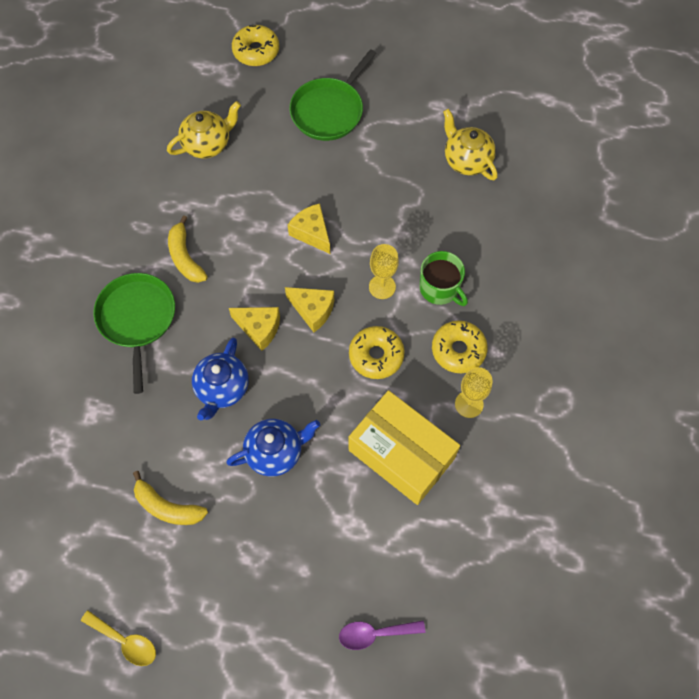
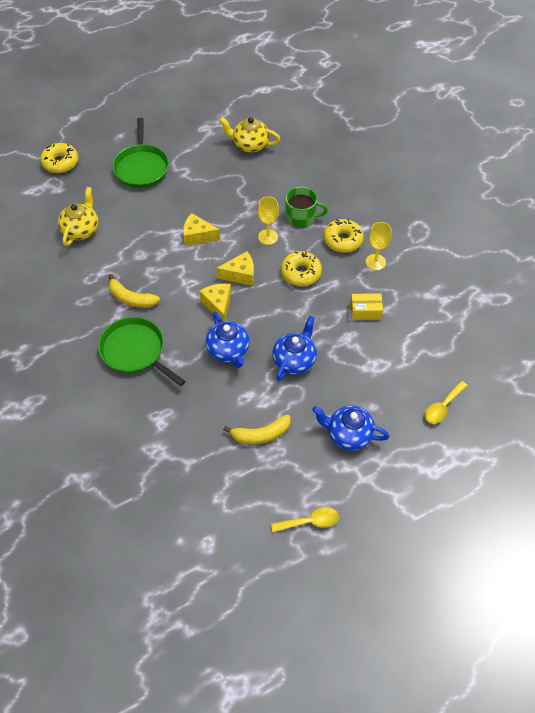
camera: 40 degrees left, 10 degrees down
(249, 581) = (348, 435): none -> blue teapot
(259, 328) = (218, 305): yellow cheese -> yellow cheese turned 90 degrees counterclockwise
(374, 633) = (442, 407): purple spoon -> yellow spoon
(401, 454) = (365, 311): yellow box -> yellow box, size x0.46

